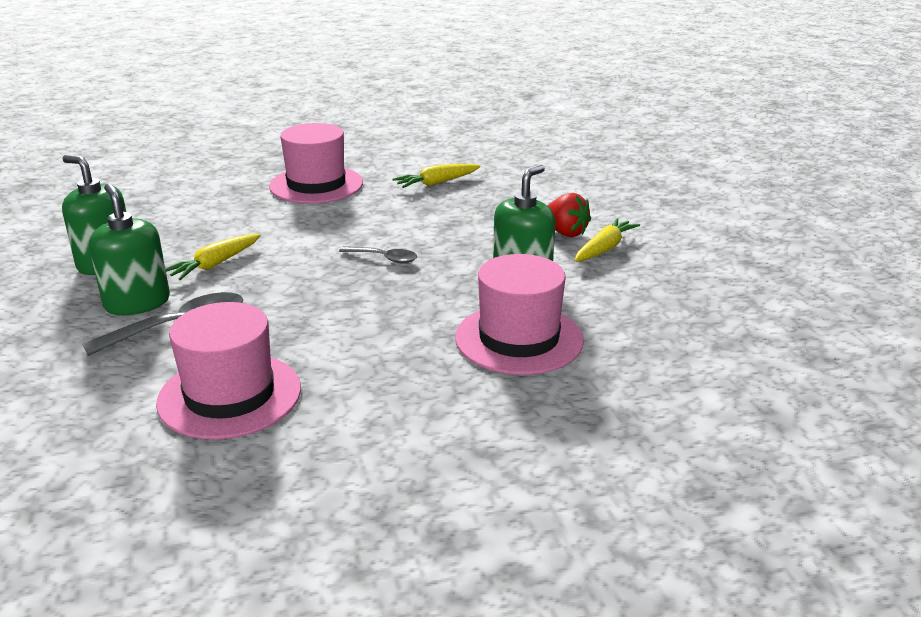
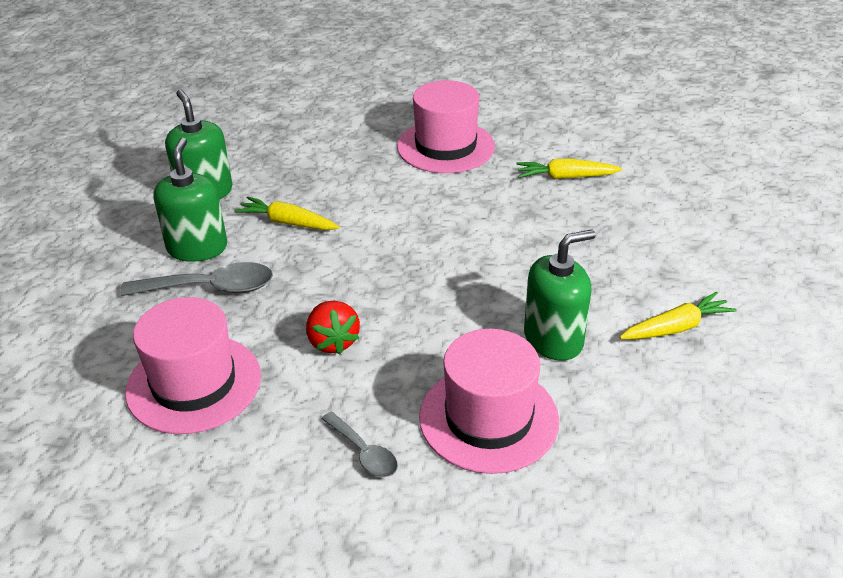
camera: 30 degrees right, 10 degrees up
(215, 264) = (288, 223): yellow carrot -> yellow carrot turned 45 degrees clockwise
(384, 258) = (438, 265): grey spoon -> grey spoon (364, 452)
(565, 233) = (649, 290): red strawberry -> red strawberry (333, 342)

